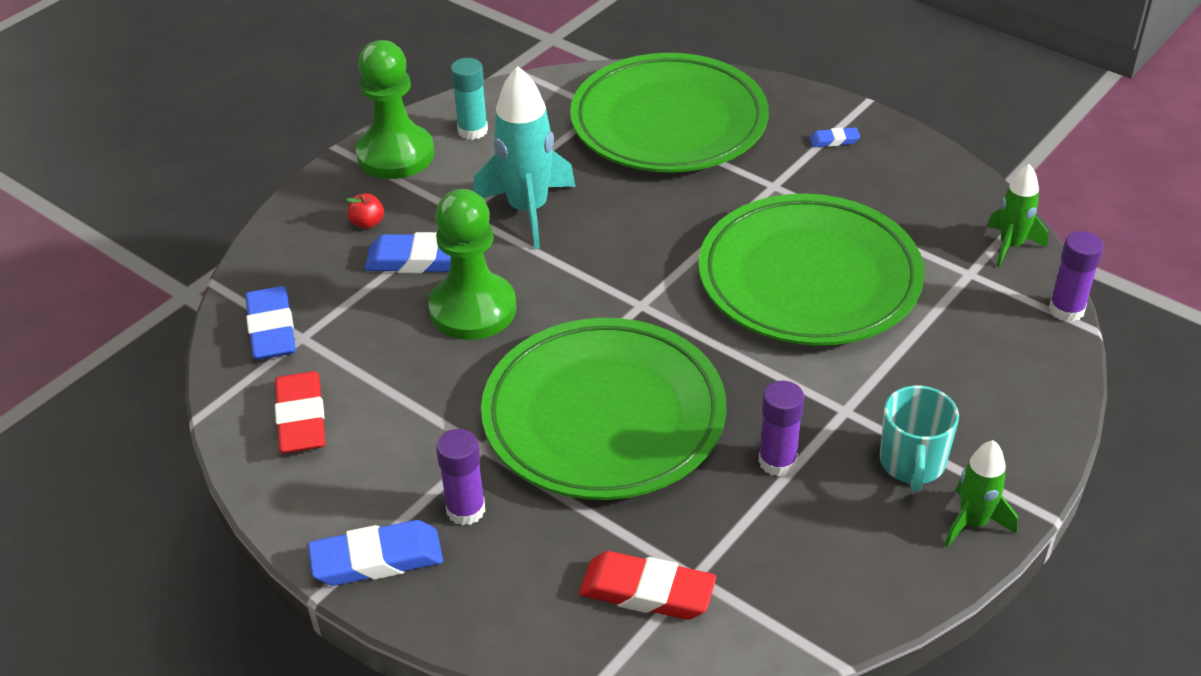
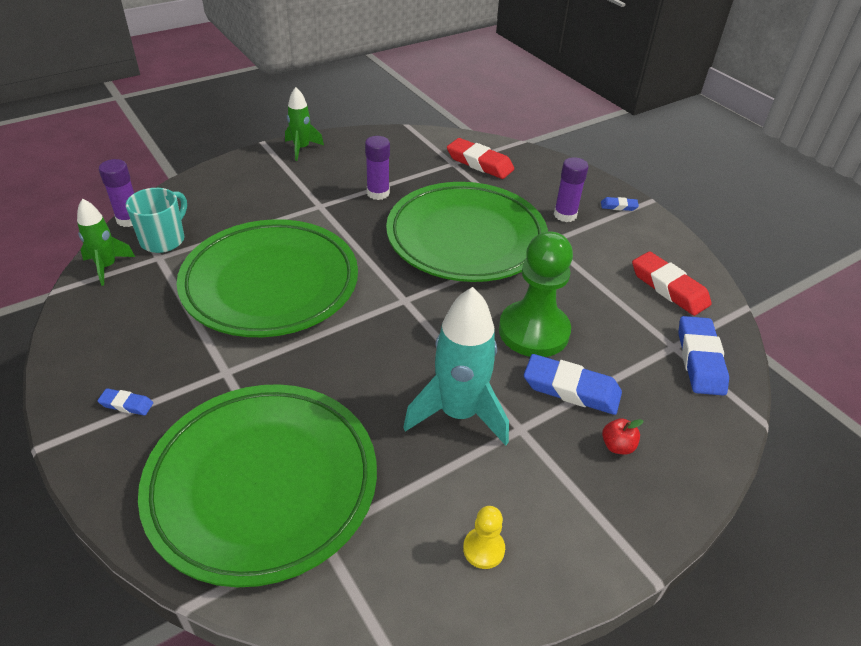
camera: 165 degrees left, 0 degrees up
(301, 418) = (669, 288): red eraser -> red eraser turned 45 degrees counterclockwise
(377, 559) = (618, 206): blue eraser -> blue eraser, size x0.49
(395, 155) = (581, 537): green pawn -> none
(472, 130) = (483, 549): turquoise glue stick -> yellow pawn
(912, 463) = (307, 175): turquoise mug -> turquoise mug (164, 240)

